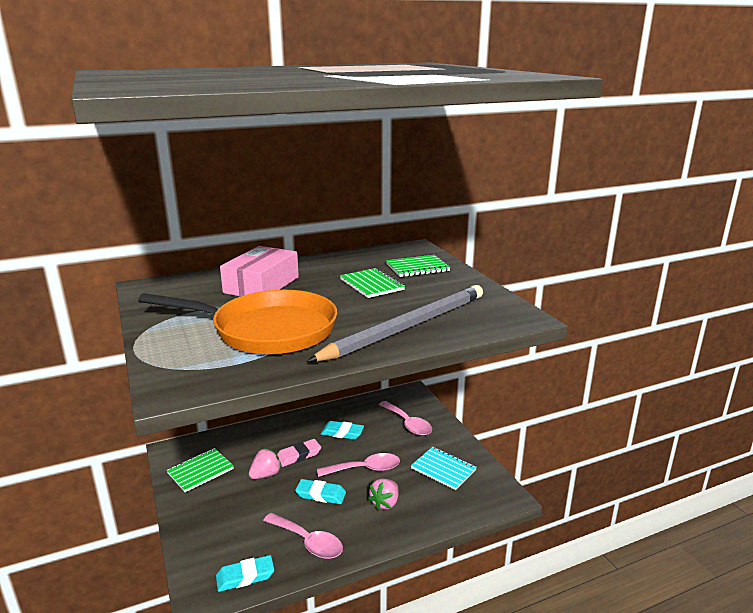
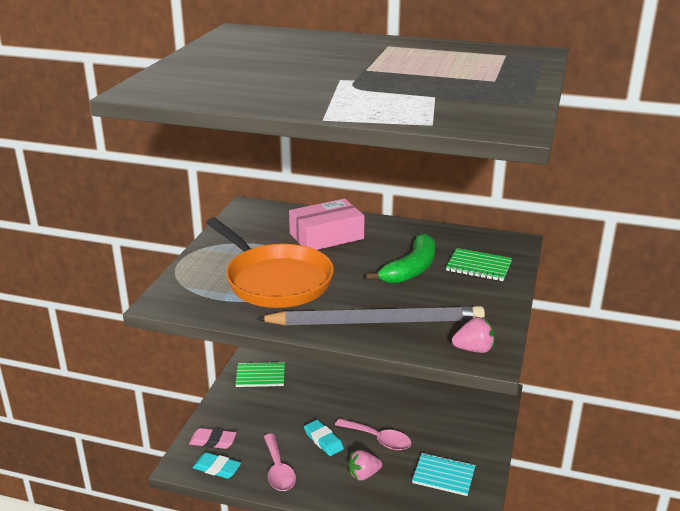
camera: 40 degrees right, 5 degrees up
(266, 475) = (301, 403): pink strawberry -> pink strawberry (474, 349)
(298, 455) = (339, 400): pink eraser -> pink eraser (213, 441)
(342, 433) = (394, 399): turquoise eraser -> none
(372, 284) = (411, 269): green notebook -> green banana
(408, 424) = (459, 420): pink spoon -> none
(443, 469) = (443, 475): turquoise notebook -> turquoise notebook turned 60 degrees counterclockwise

